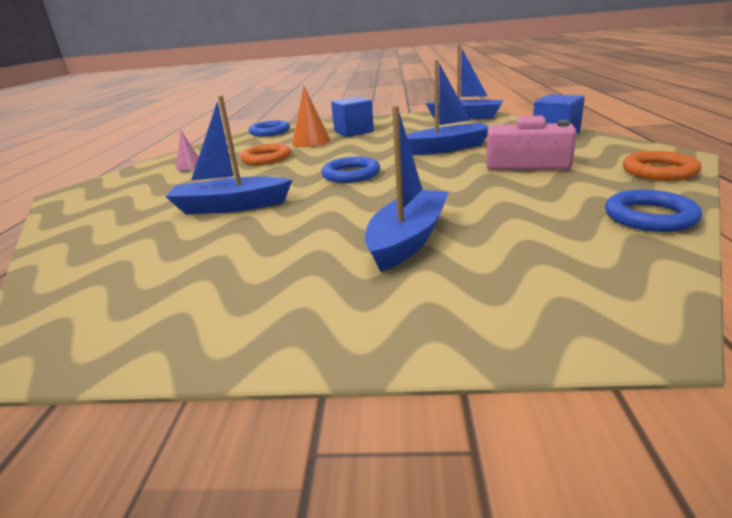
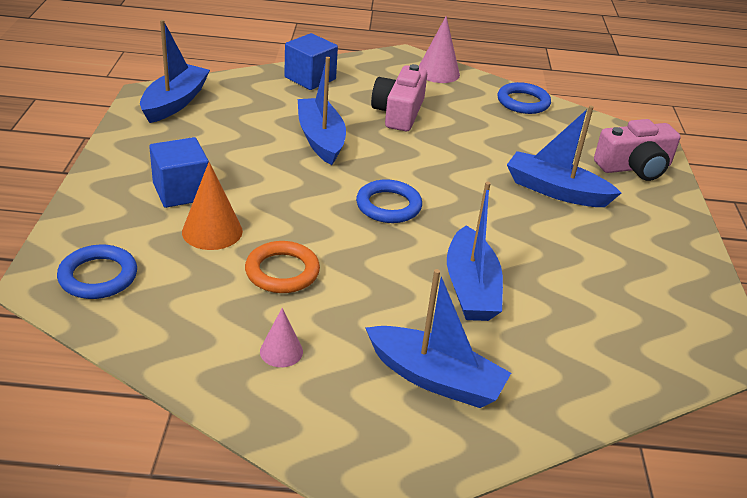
camera: 95 degrees left, 10 degrees up
(135, 201) = (435, 378): none -> blue boat
(520, 304) = (634, 167): none -> pink camera
(659, 171) = (438, 72): orange ring -> pink cone

